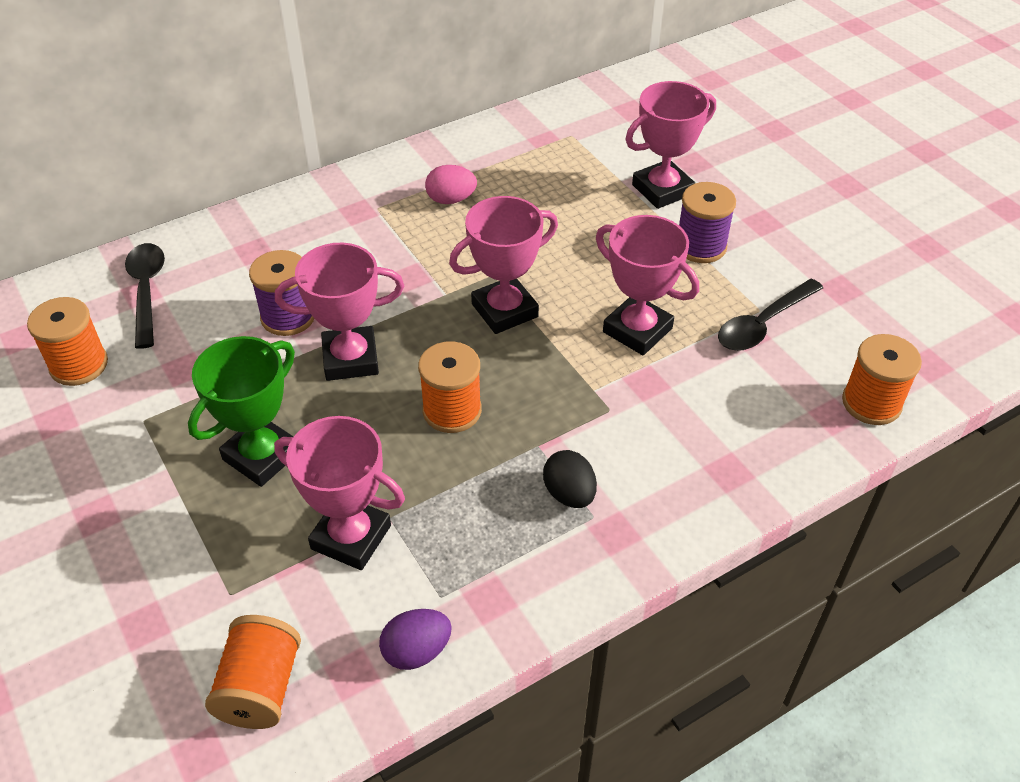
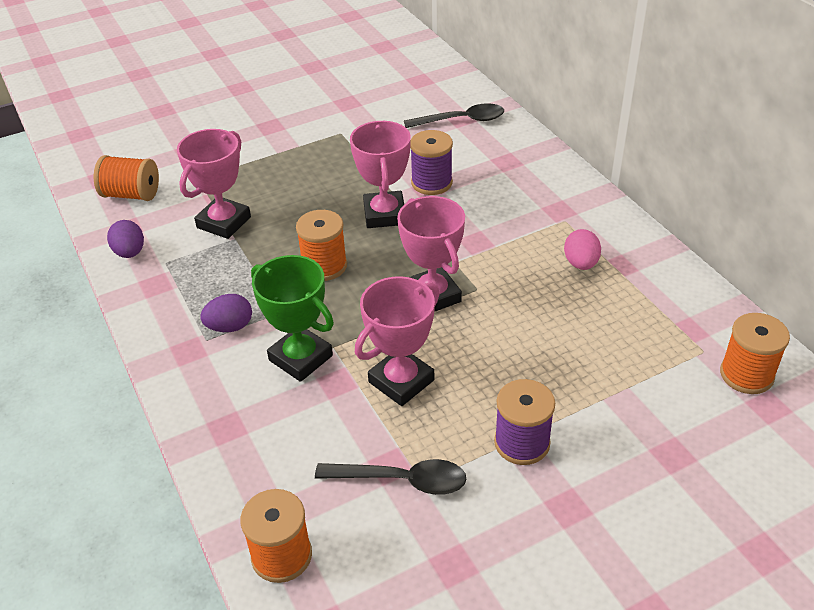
camera: 95 degrees right, 5 degrees down
(79, 365) = (392, 104): orange spool -> orange spool (746, 375)
(262, 456) = (300, 181): green trophy -> green trophy (301, 358)
(569, 494) = (230, 327): black egg -> purple egg
(662, 190) = (616, 420): pink trophy -> none
(763, 324) = (401, 480): black spoon -> black spoon turned 135 degrees clockwise

